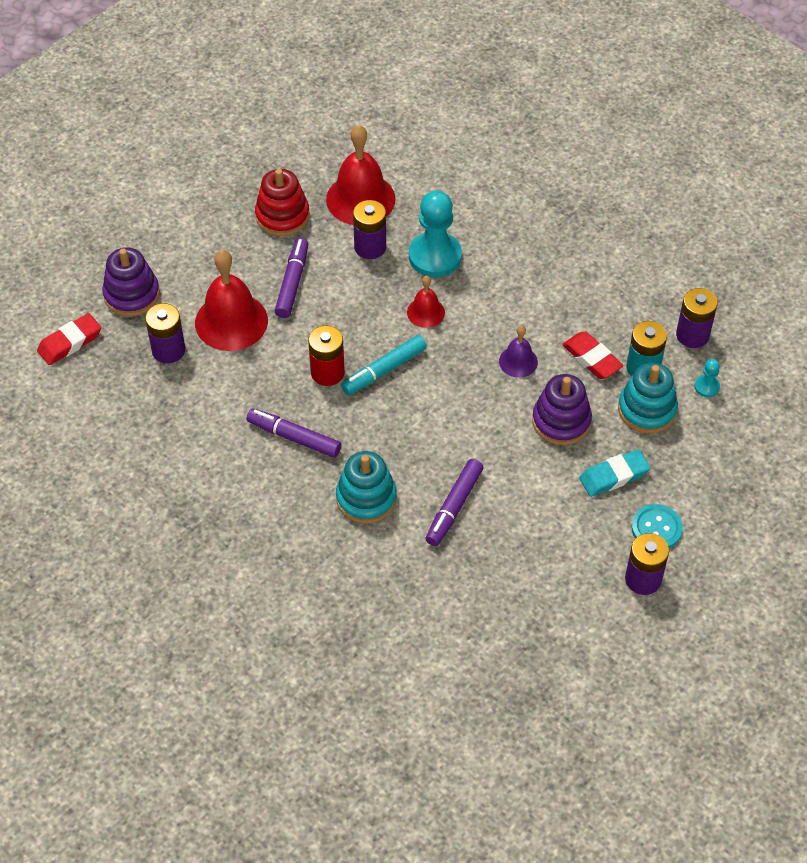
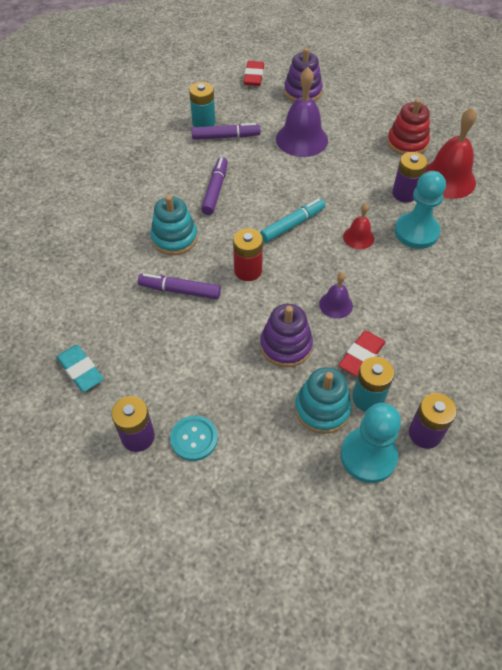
camera: 75 degrees right, 0 degrees up
(70, 342) = (254, 76): red eraser -> red eraser turned 60 degrees clockwise
(150, 424) = (203, 123): none -> turquoise battery
(168, 350) = (265, 117): purple battery -> none
(231, 321) = (301, 139): red bell -> purple bell
(292, 283) = (349, 161): purple marker -> purple marker (226, 137)
(327, 372) = (278, 195): red battery -> red battery (248, 270)
(384, 370) = (292, 225): turquoise marker -> turquoise marker turned 105 degrees clockwise
(614, 476) = (241, 395): turquoise eraser -> turquoise eraser (80, 370)
(706, 387) = (368, 456): turquoise pawn -> turquoise pawn, size x2.24

